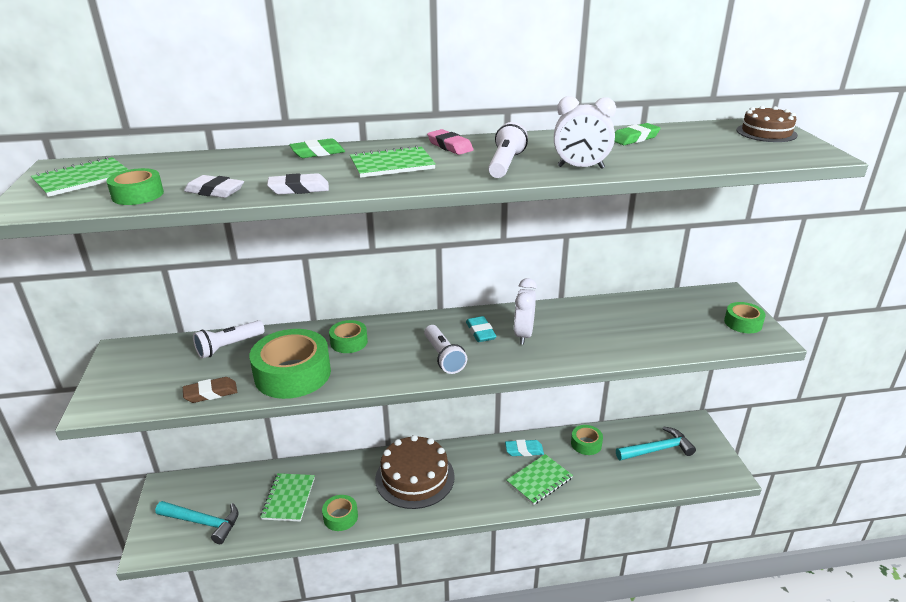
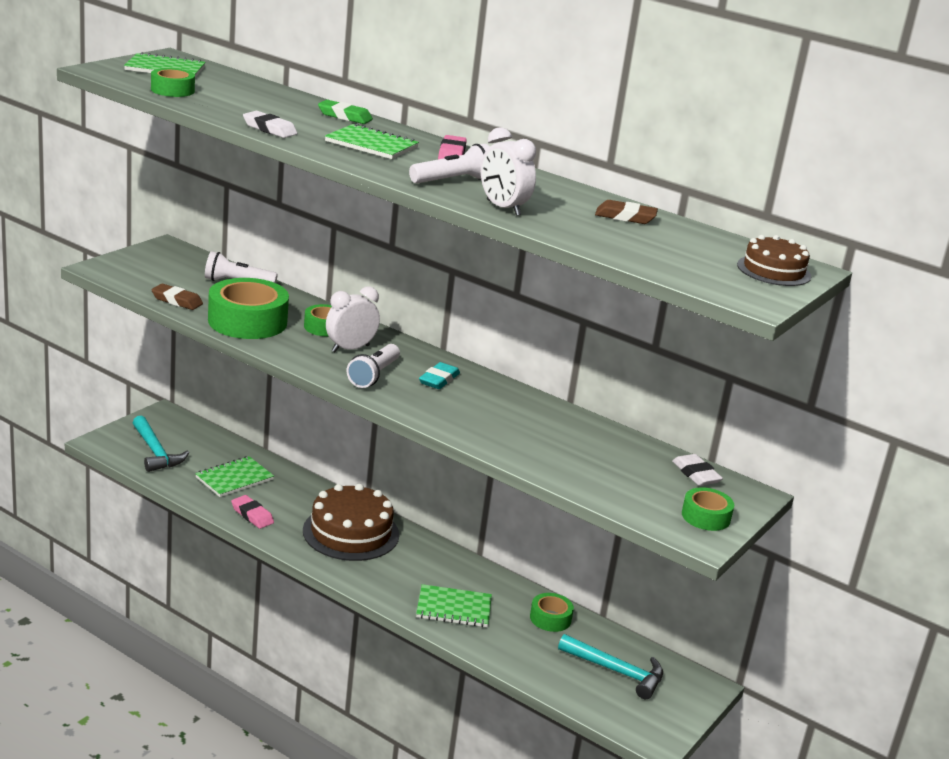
camera: 40 degrees right, 5 degrees down
(215, 191) = (218, 108): white eraser -> white eraser (696, 474)
(340, 517) = (252, 515): green tape -> pink eraser
(523, 335) = (471, 402): white clock -> white clock (350, 349)
(524, 450) = (480, 582): turquoise eraser -> none
(634, 138) = (625, 217): green eraser -> brown eraser

